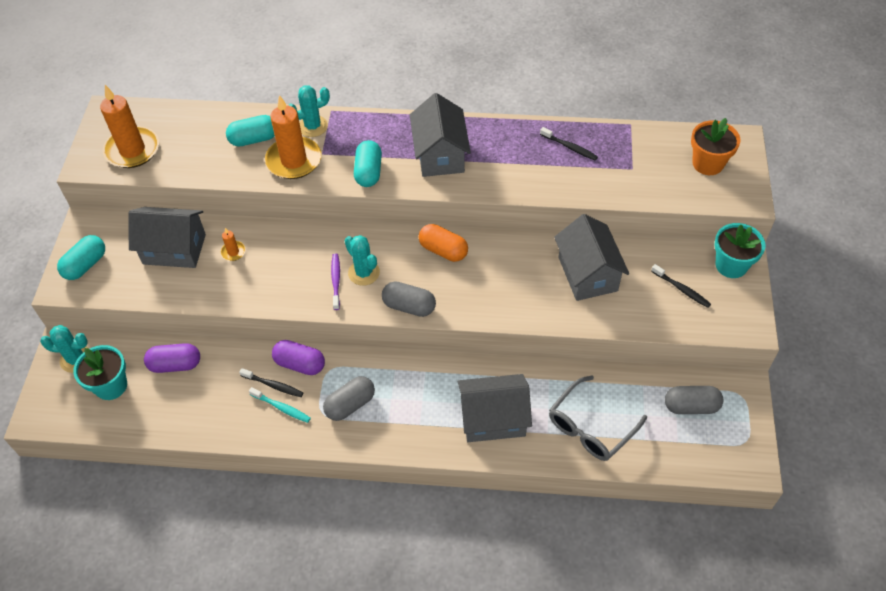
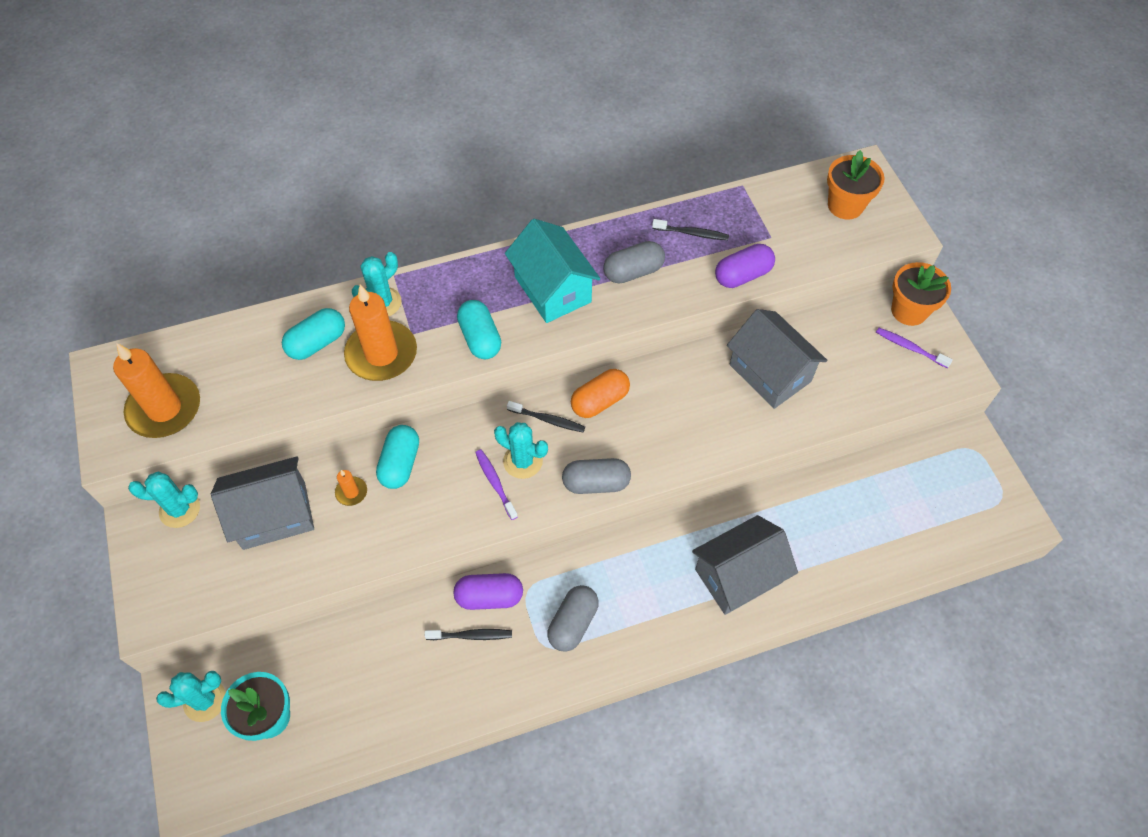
camera: 25 degrees left, 5 degrees up
(85, 265) = (167, 578): turquoise capsule -> turquoise capsule (400, 464)
(116, 224) = (180, 509): none -> turquoise cactus
(175, 364) = (337, 657): purple capsule -> purple capsule (742, 275)
(281, 407) = (495, 659): turquoise toothbrush -> none
(440, 155) = (552, 289): grey house -> turquoise house
(443, 250) = (600, 401): orange capsule -> orange capsule turned 45 degrees counterclockwise
(591, 426) = (844, 543): grey glasses -> none
(681, 289) = (874, 356): black toothbrush -> black toothbrush (548, 420)
(691, 406) = (931, 480): grey capsule -> grey capsule (633, 272)
(716, 293) = (910, 348): none -> purple toothbrush
(731, 265) = (909, 311): turquoise flower pot -> orange flower pot

